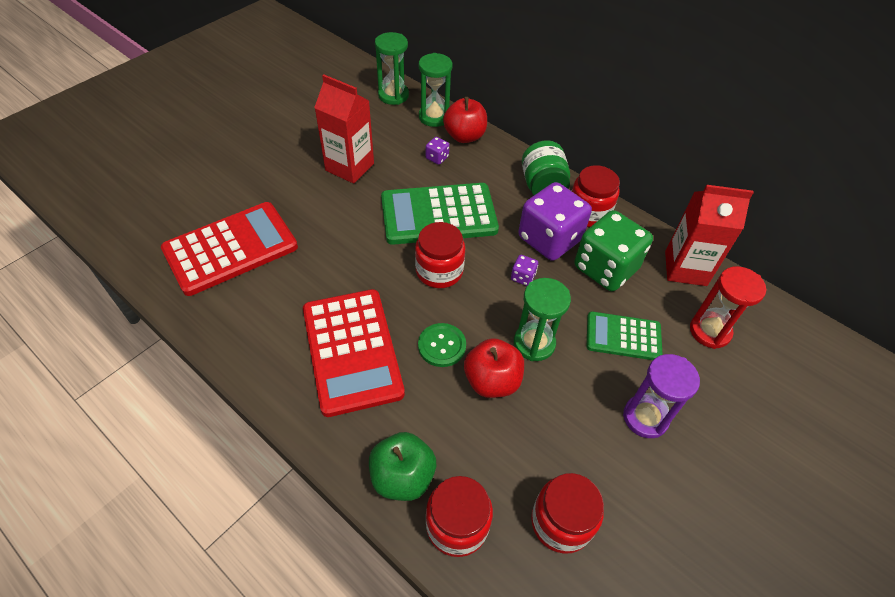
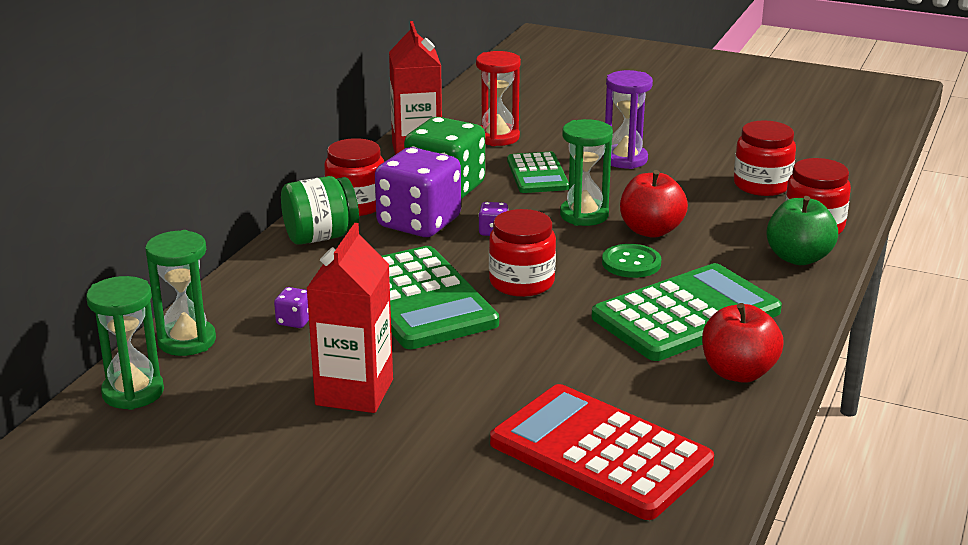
camera: 105 degrees left, 25 degrees down
(352, 351) = (686, 314): red calculator -> green calculator
(464, 136) = (230, 307): red apple -> red apple (738, 372)

